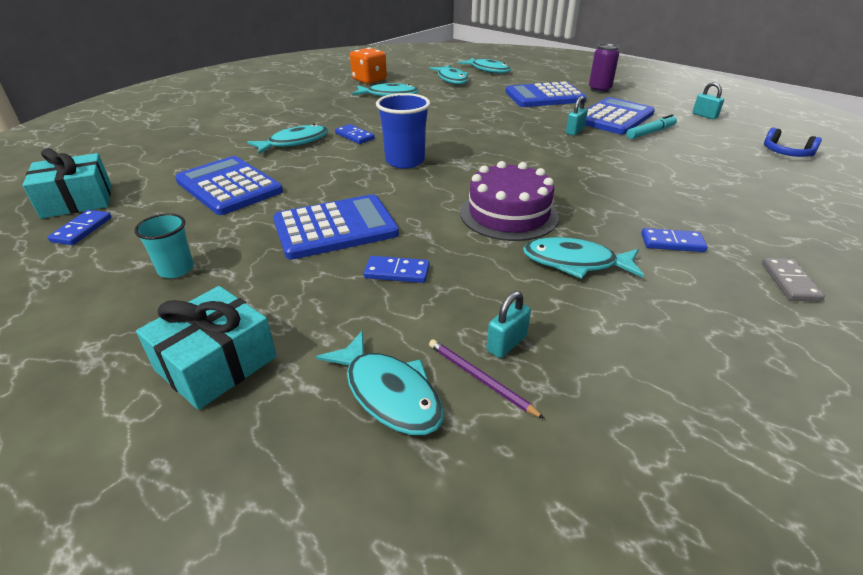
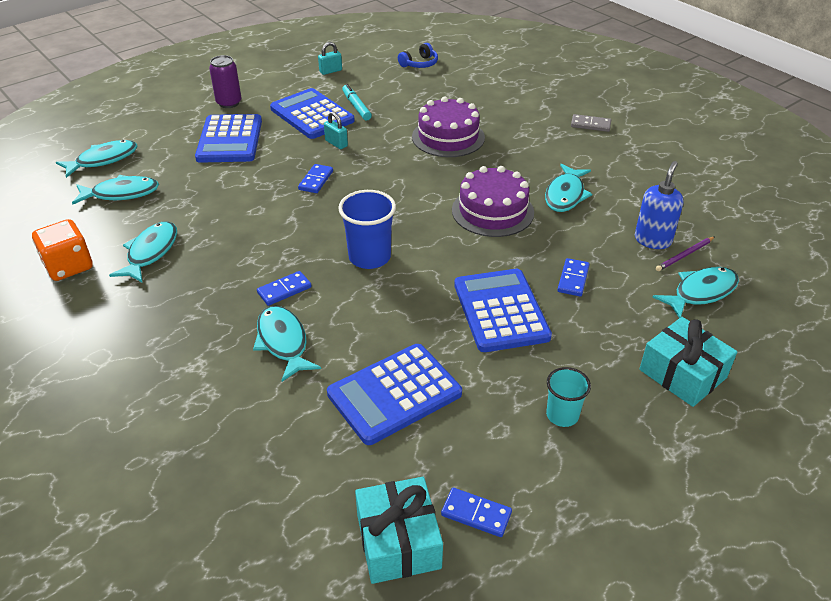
camera: 80 degrees left, 5 degrees up
(506, 343) = (652, 240): turquoise padlock -> blue soap dispenser
(640, 180) = (448, 137): none -> purple cake
(672, 243) = (544, 150): blue domino -> blue domino (316, 180)

